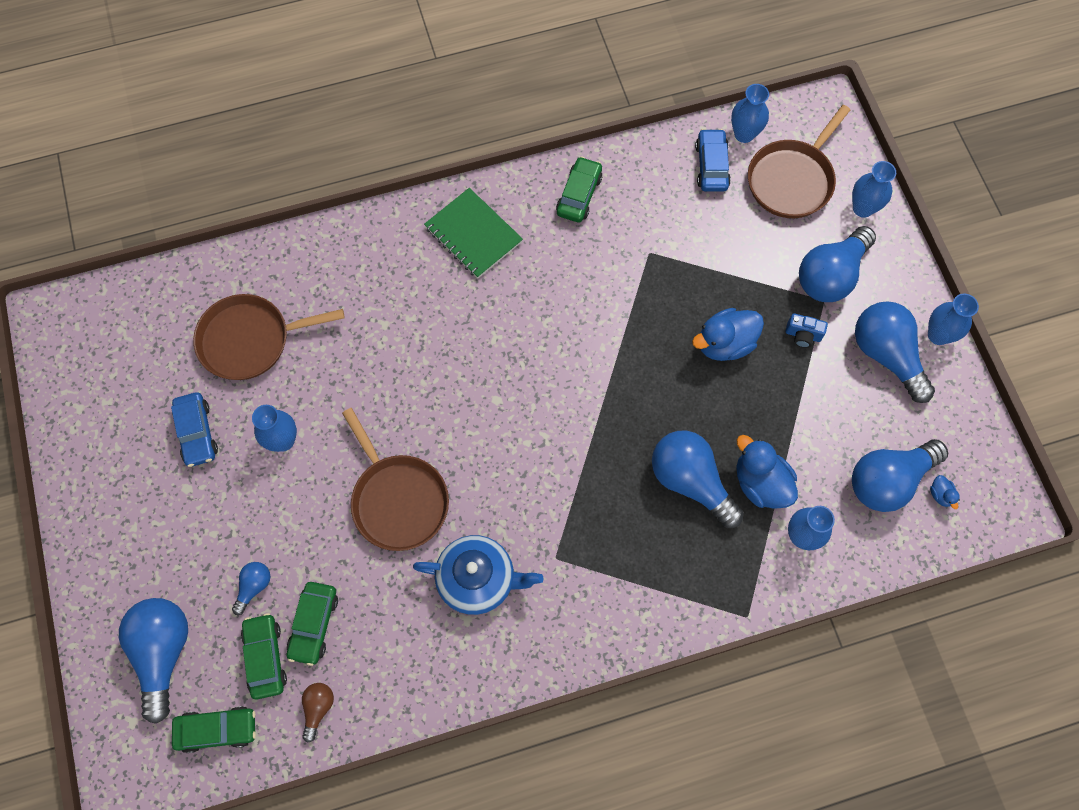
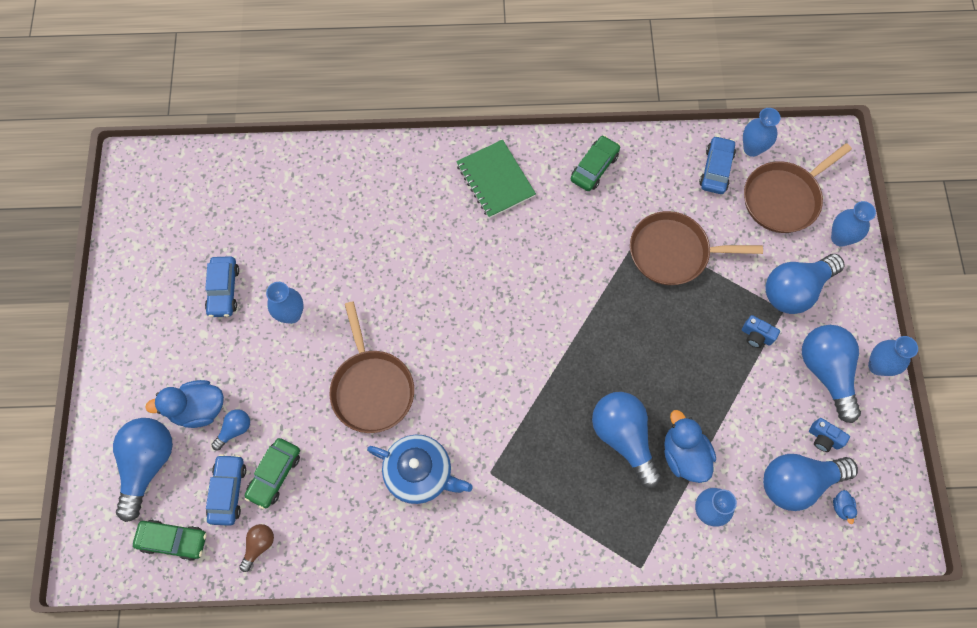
camera: 15 degrees right, 0 degrees up
(250, 340) = (287, 224): brown pan -> brown pan (673, 252)
(265, 657) = (228, 491): green car -> blue car
(724, 343) = (685, 326): blue duck -> blue duck (198, 409)
(902, 426) = (823, 438): none -> blue camera

